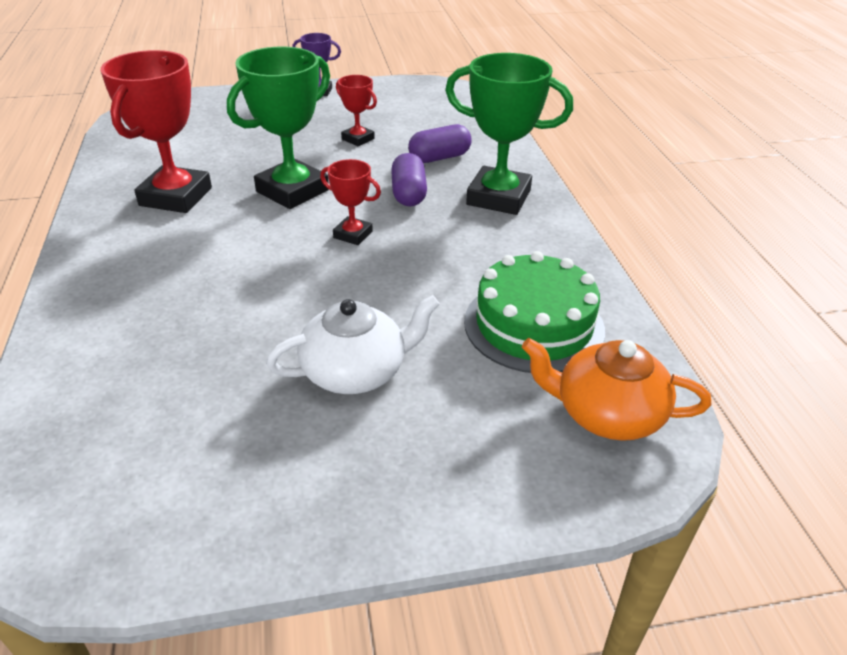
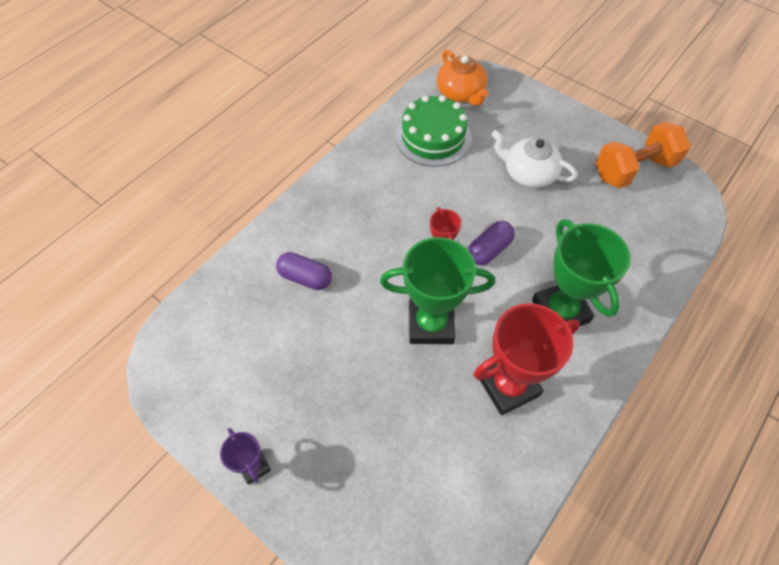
camera: 130 degrees left, 20 degrees up
(191, 504) = (633, 169): none -> orange dumbbell
(358, 139) = (322, 350): red trophy -> none
(408, 194) = (370, 259): purple capsule -> purple capsule (489, 250)
(498, 197) = (330, 214): green trophy -> green trophy (560, 311)

